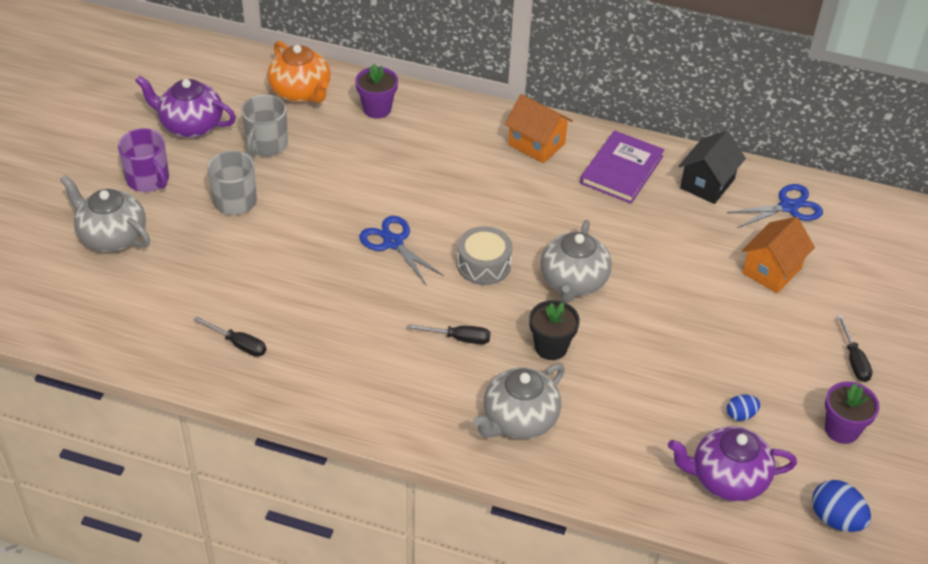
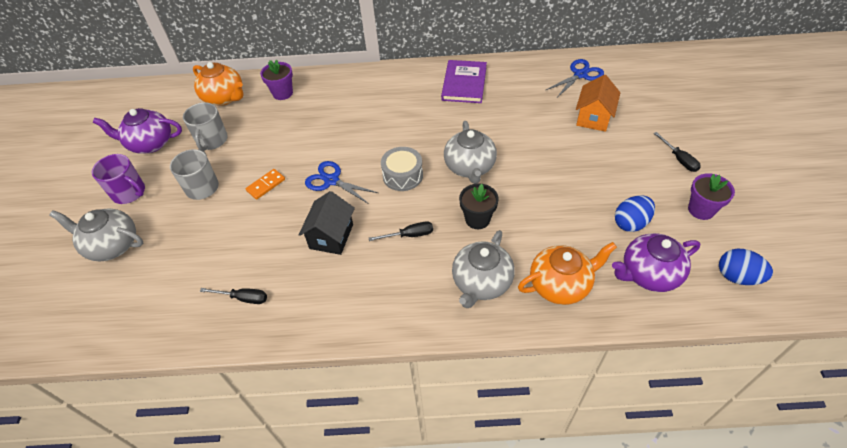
camera: 15 degrees left, 5 degrees up
(311, 222) = (266, 185): none -> orange domino
(536, 144) = (401, 84): orange house -> none
(612, 454) = (560, 285): none -> orange teapot
(707, 183) = (522, 76): black house -> black house (331, 236)
(740, 415) = (630, 223): blue egg -> blue egg, size x1.68

